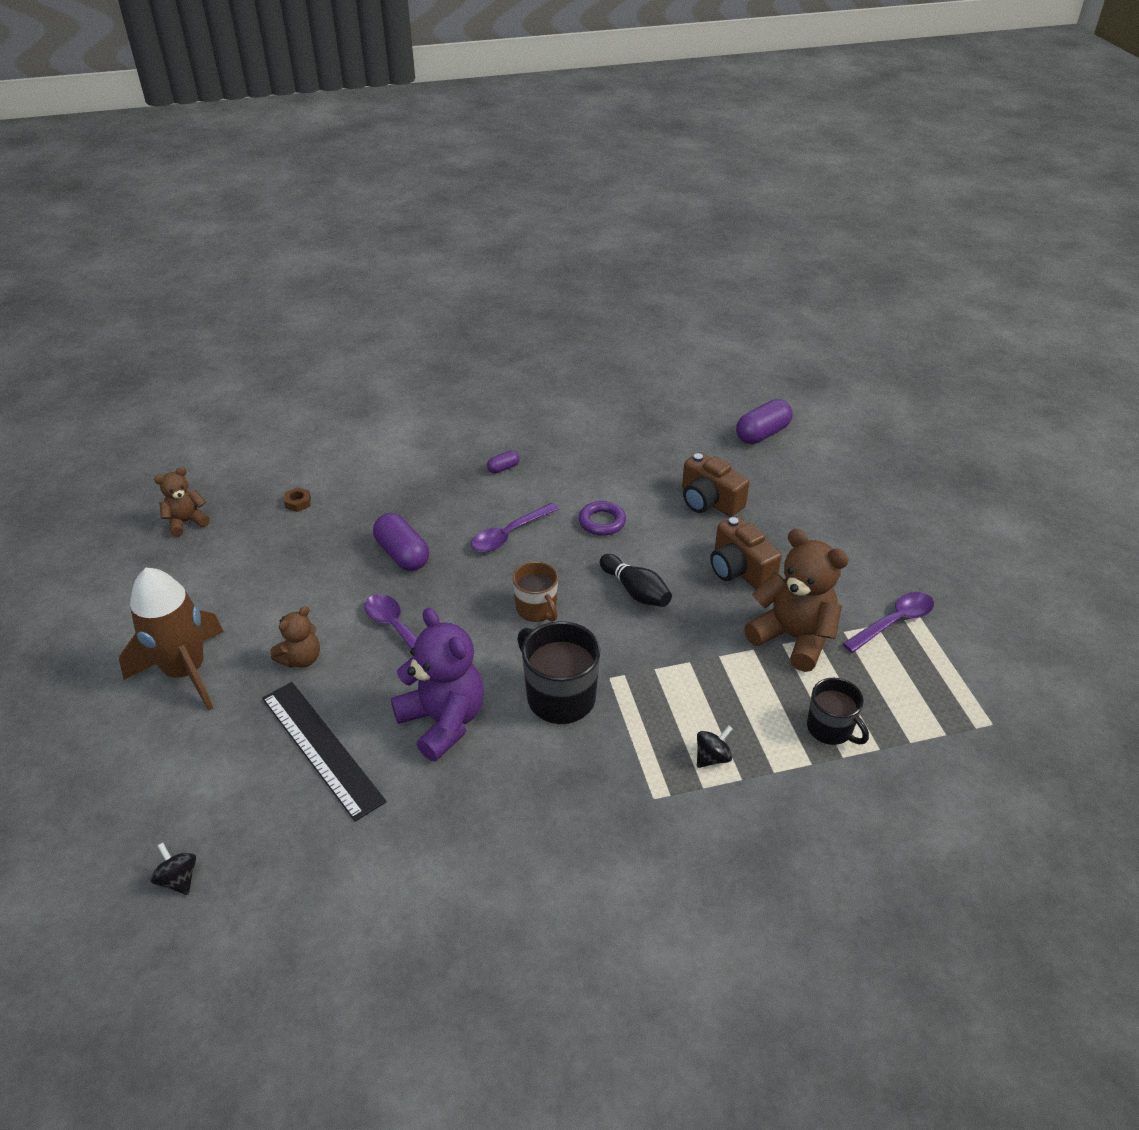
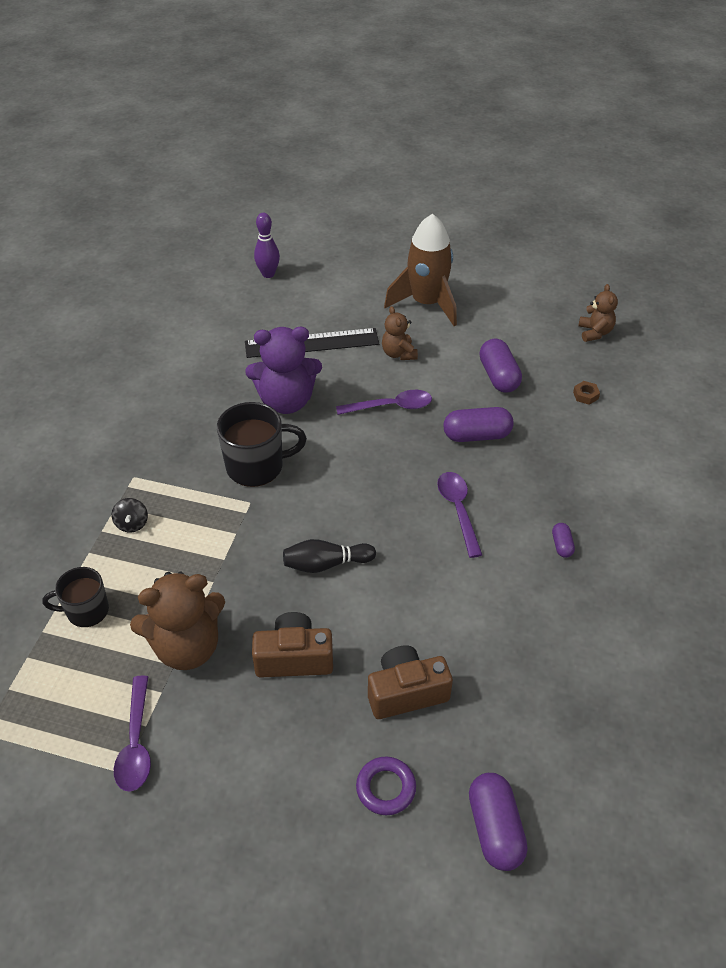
camera: 120 degrees right, 5 degrees up
(178, 879) = (268, 274): black spinning top -> purple bowling pin
(300, 567) = (498, 376): none -> purple capsule
(537, 609) = (354, 491): brown mug -> none
(602, 522) = (432, 584): purple ring -> purple ring (386, 788)

